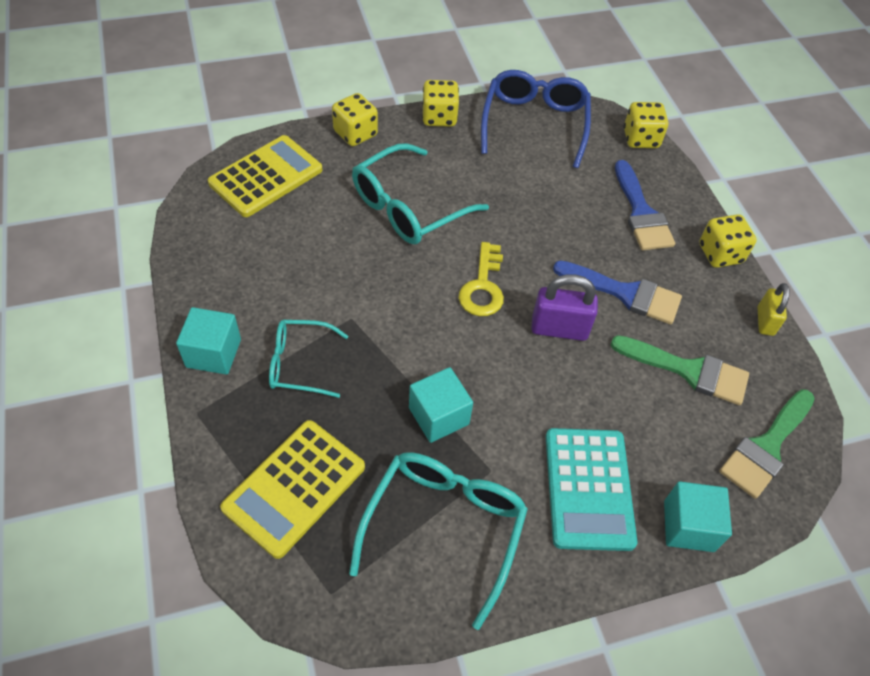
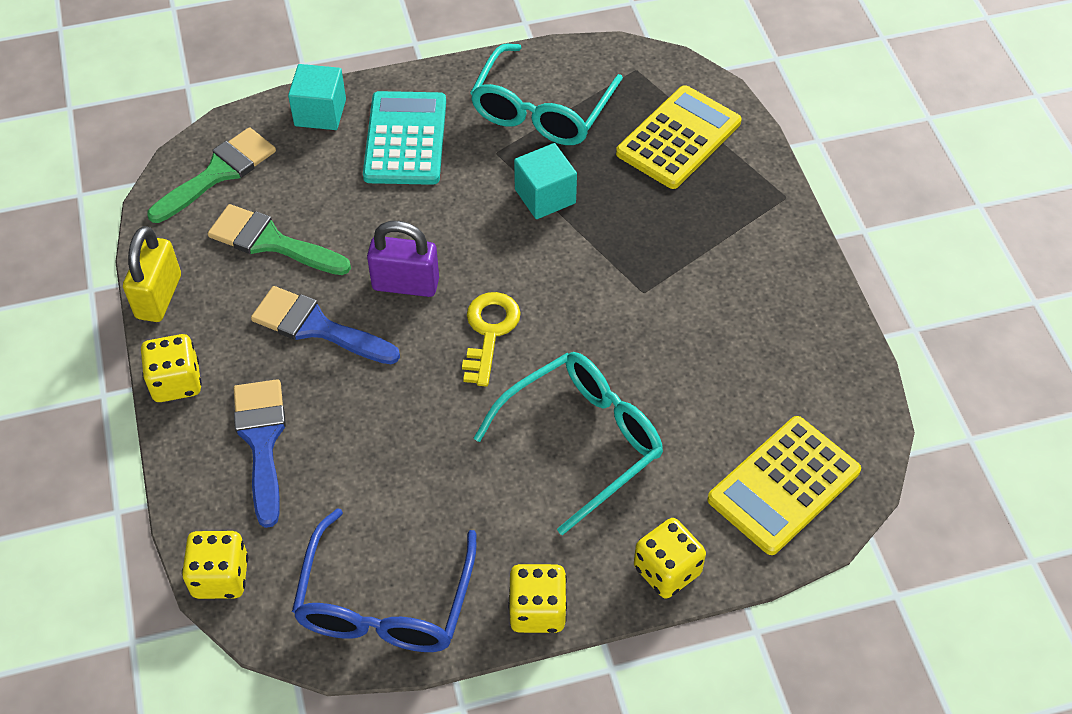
camera: 175 degrees left, 0 degrees up
(213, 353) = (786, 252): turquoise cube -> none
(299, 363) = (693, 243): turquoise glasses -> none
(765, 321) = (159, 297): yellow padlock -> yellow padlock, size x1.53

